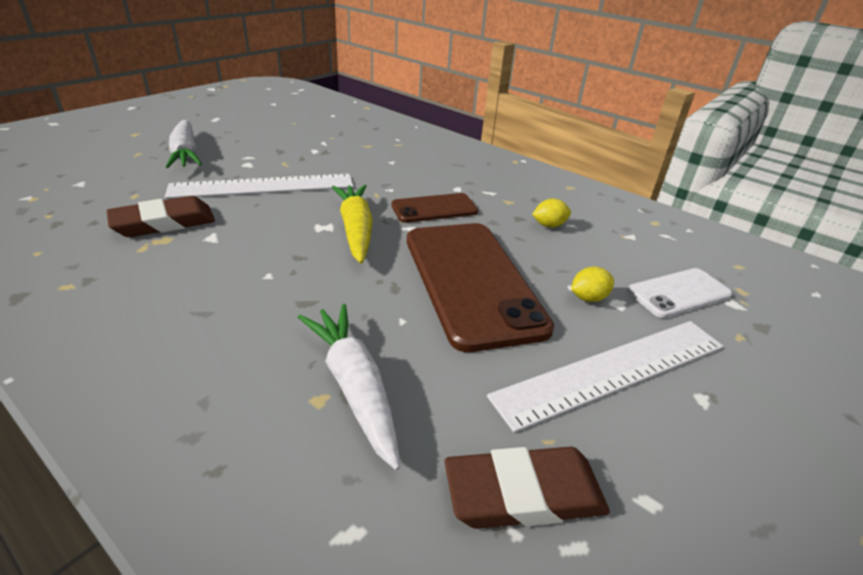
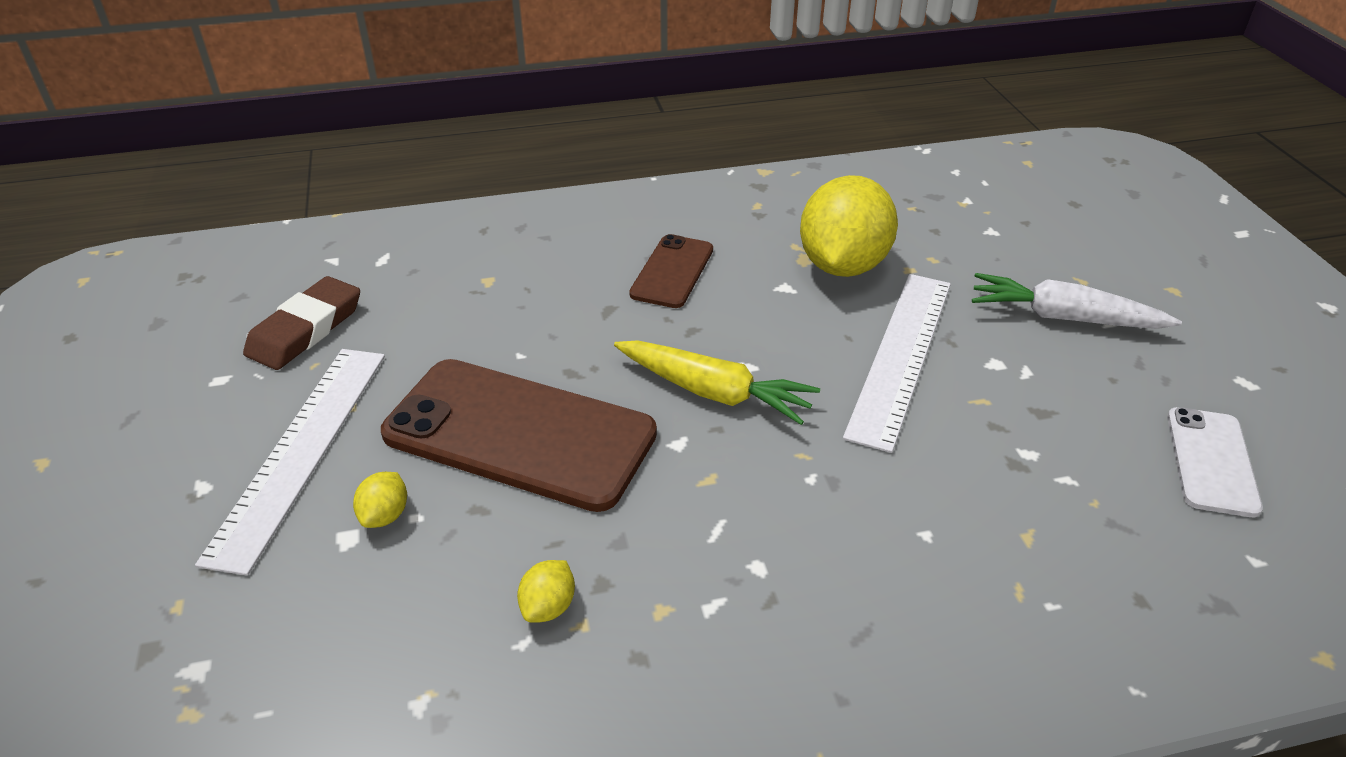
camera: 130 degrees right, 5 degrees up
(164, 223) = (842, 265): brown eraser -> yellow lemon
(354, 387) = (478, 298): white carrot -> none
(434, 208) = (710, 496): brown phone -> brown phone (672, 272)
(678, 293) = (281, 621): white phone -> white phone (1211, 461)

